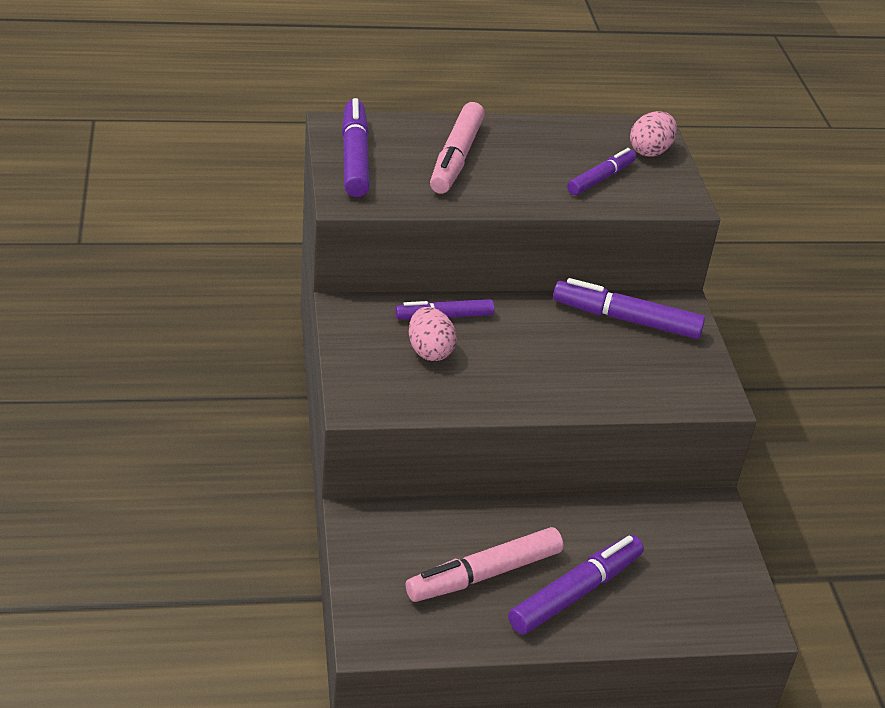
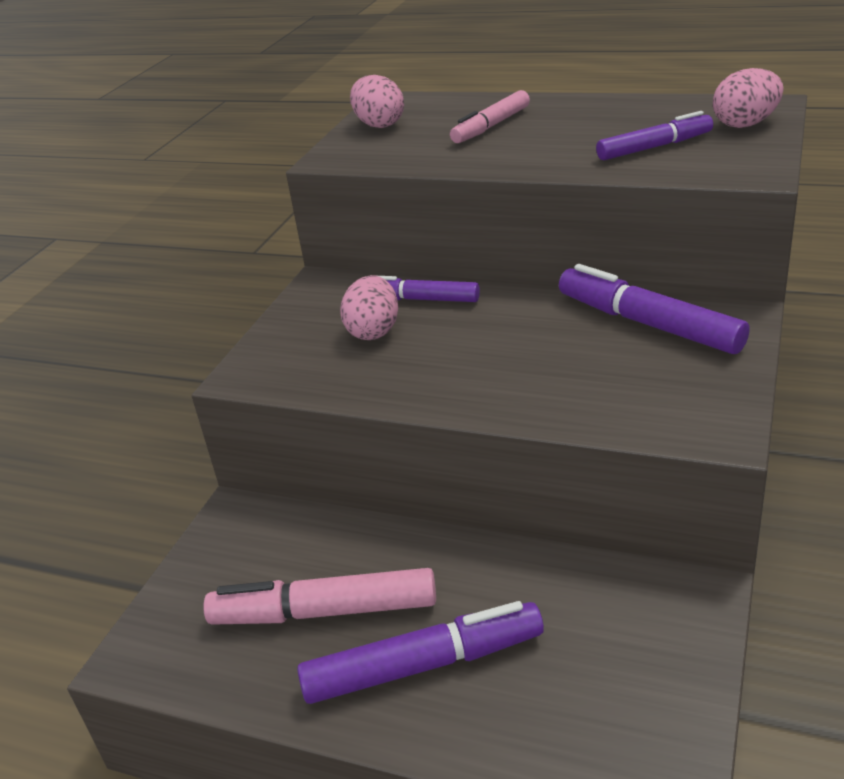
camera: 35 degrees right, 5 degrees down
(354, 158) = (379, 125): purple marker -> pink egg
(456, 158) = (491, 126): pink marker -> pink marker, size x0.65

